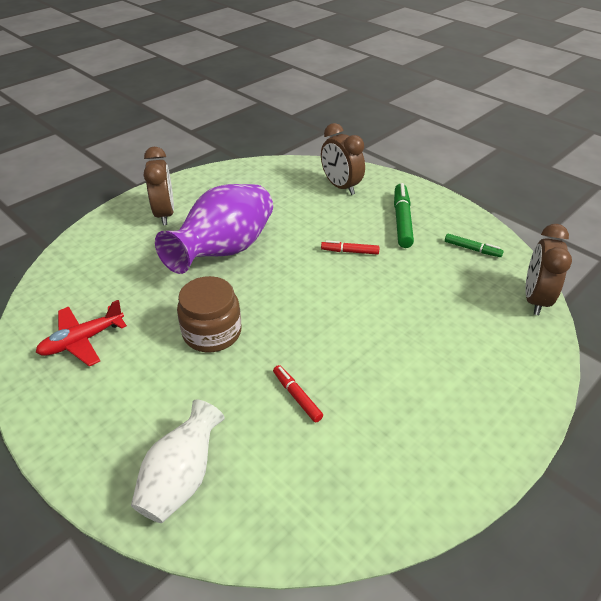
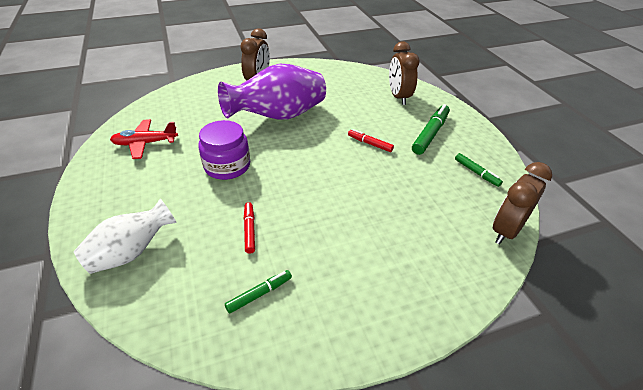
camera: 25 degrees right, 0 degrees up
(212, 332) = (227, 166): brown jar -> purple jar
(361, 459) = (259, 294): none -> green marker

